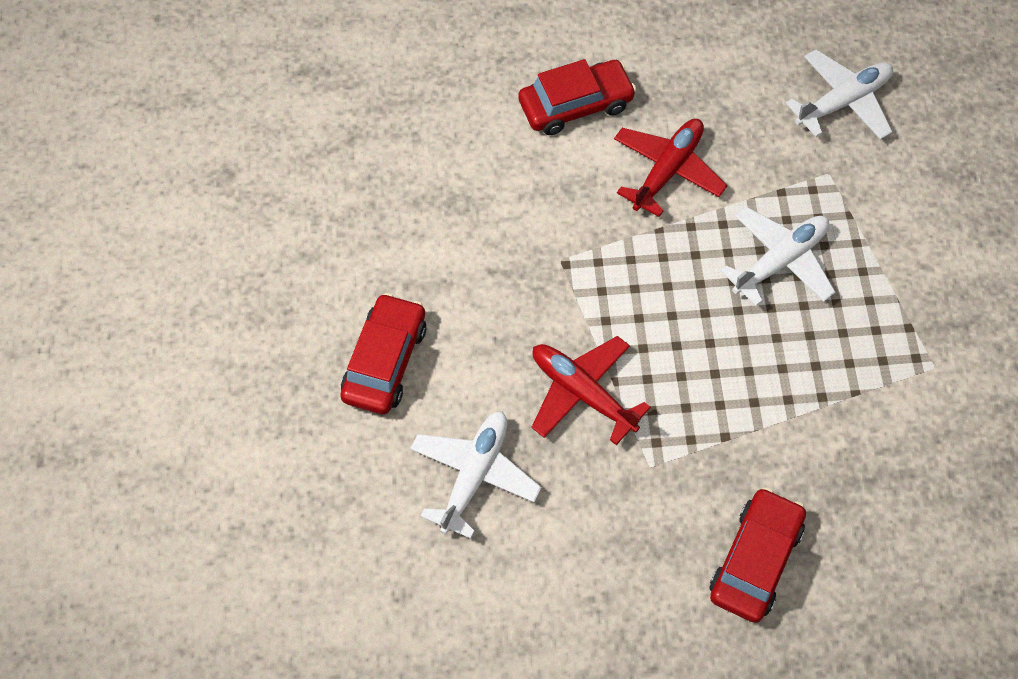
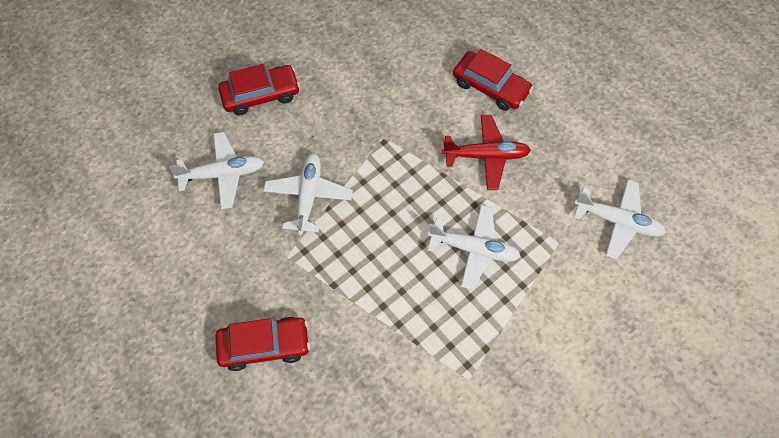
camera: 55 degrees right, 0 degrees up
(582, 393) = (308, 196): red plane -> white plane

